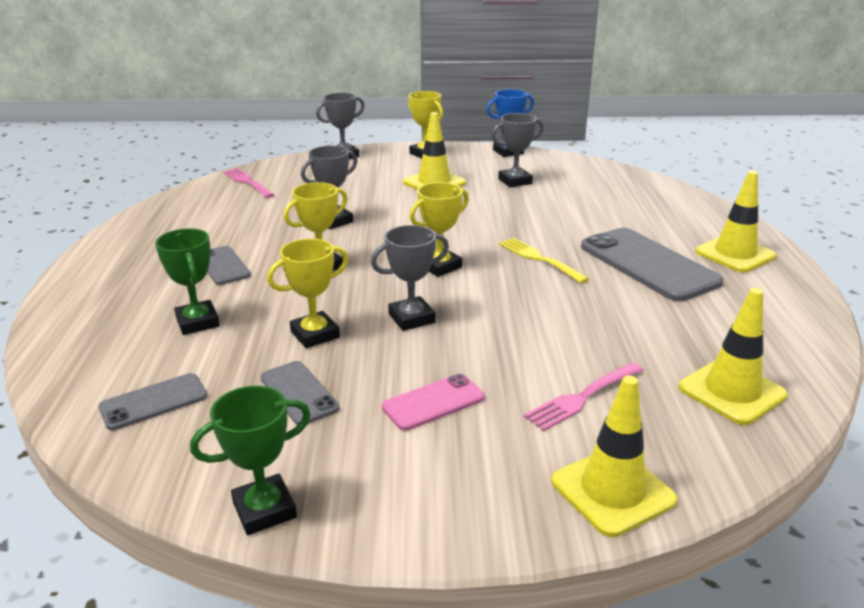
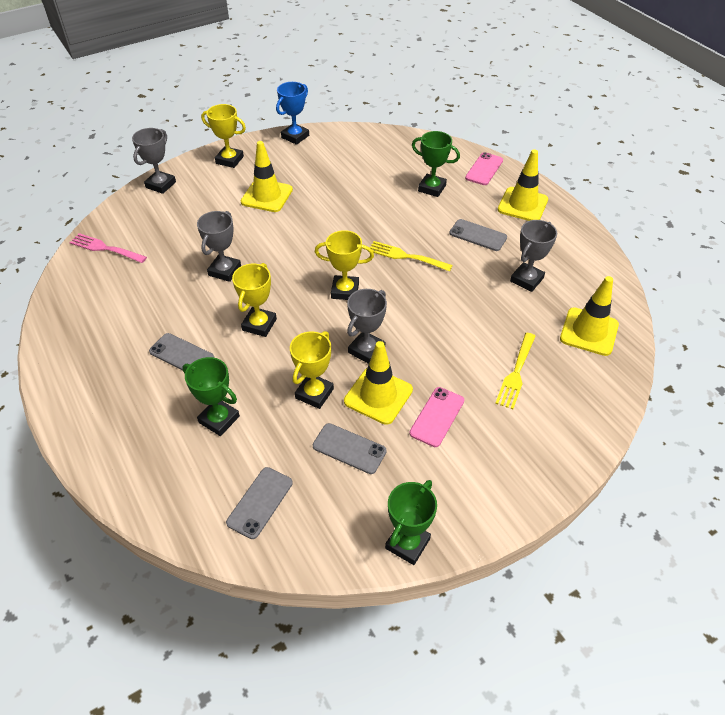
camera: 30 degrees left, 20 degrees up
(439, 266) = (345, 291): yellow trophy -> yellow trophy turned 75 degrees clockwise
(515, 181) = (327, 173): grey trophy -> grey trophy (526, 280)
(583, 397) = (516, 372): pink fork -> yellow fork
(612, 491) = (575, 434): yellow traffic cone -> yellow traffic cone (378, 395)
(625, 216) = (432, 188): none -> green trophy
(648, 264) = (478, 235): grey phone -> grey phone, size x0.53
(708, 216) = (484, 169): none -> pink phone

